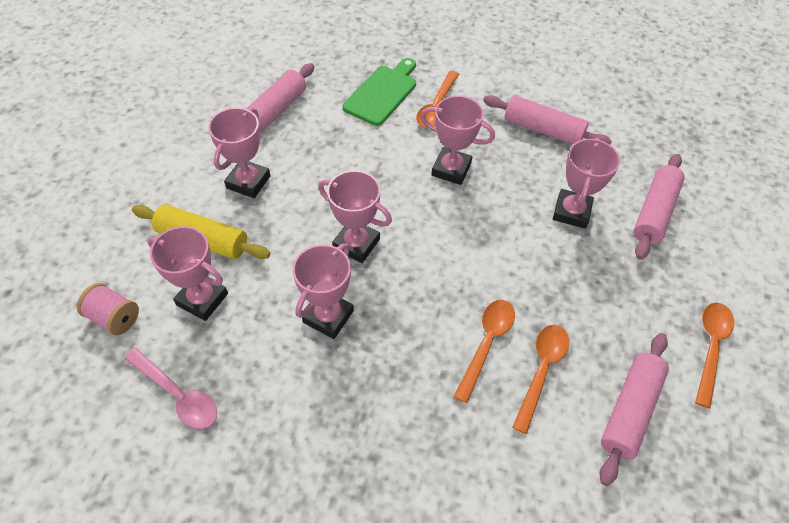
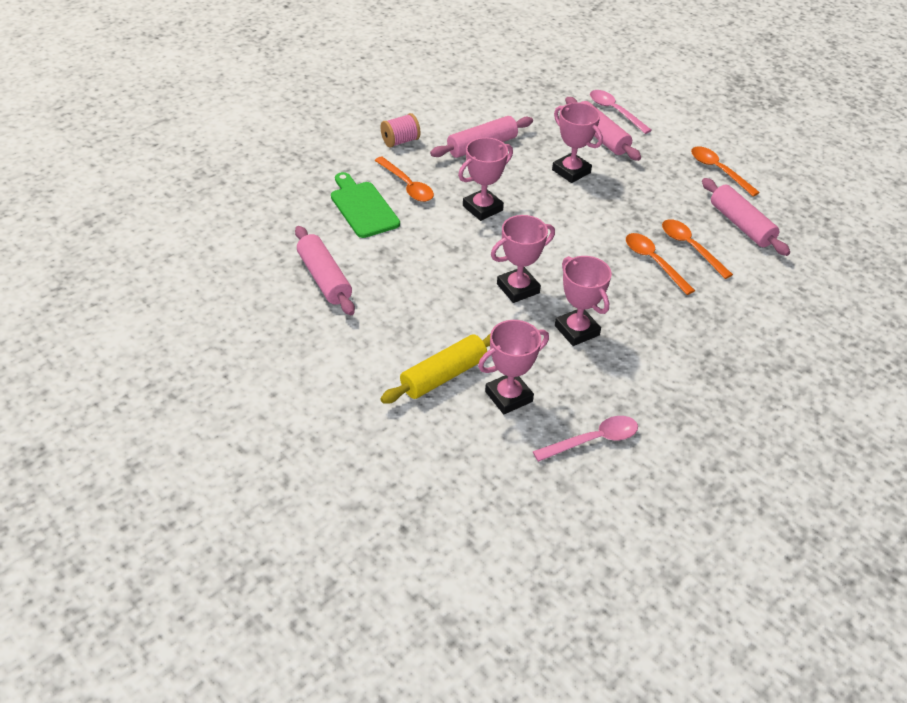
camera: 60 degrees left, 10 degrees down
(114, 317) = (488, 458): pink spool -> pink spool (400, 141)
(248, 182) = (398, 325): pink trophy -> none
(713, 207) = (615, 111): none -> pink spoon

